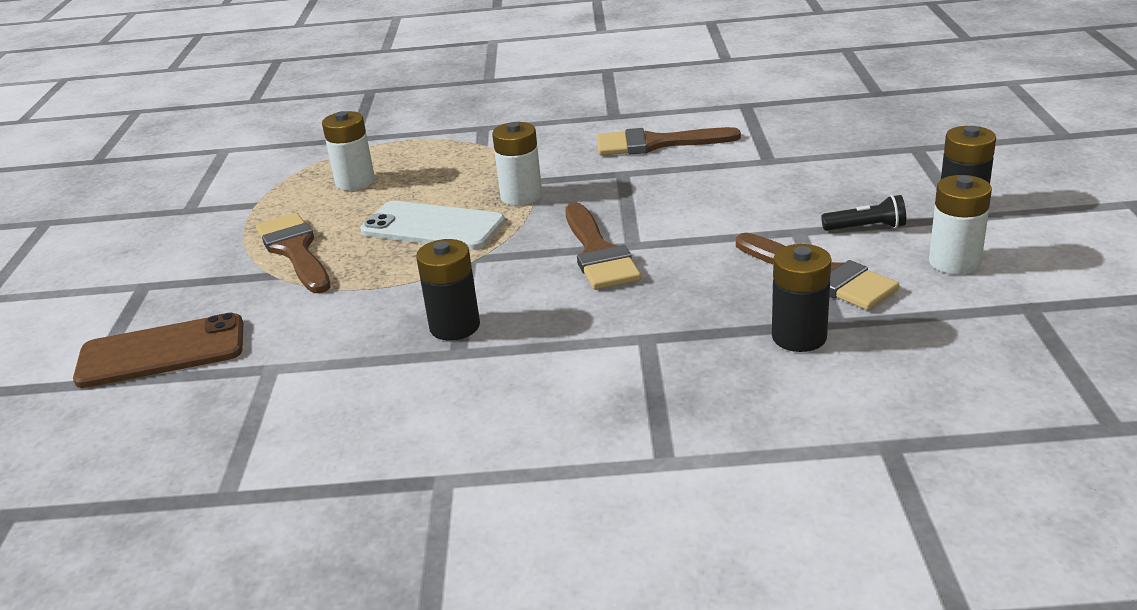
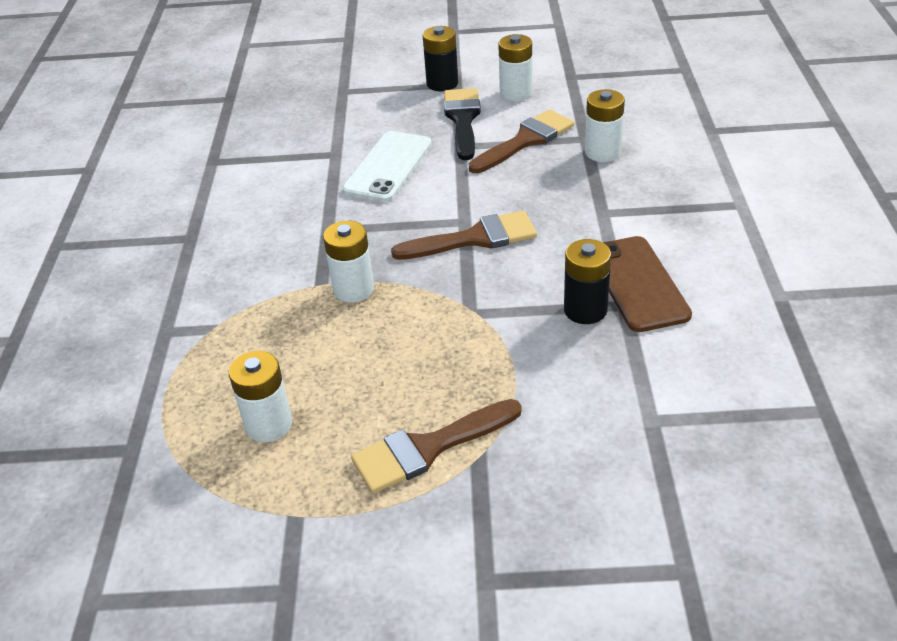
camera: 90 degrees left, 10 degrees up
(161, 352) = (627, 517): brown phone -> brown phone (637, 284)
(432, 227) = (401, 344): white phone -> white phone (388, 167)
(656, 144) = (273, 211): brown brush -> none
(799, 337) = (602, 152): black battery -> white battery
(866, 228) = (462, 119): black flashlight -> black brush

